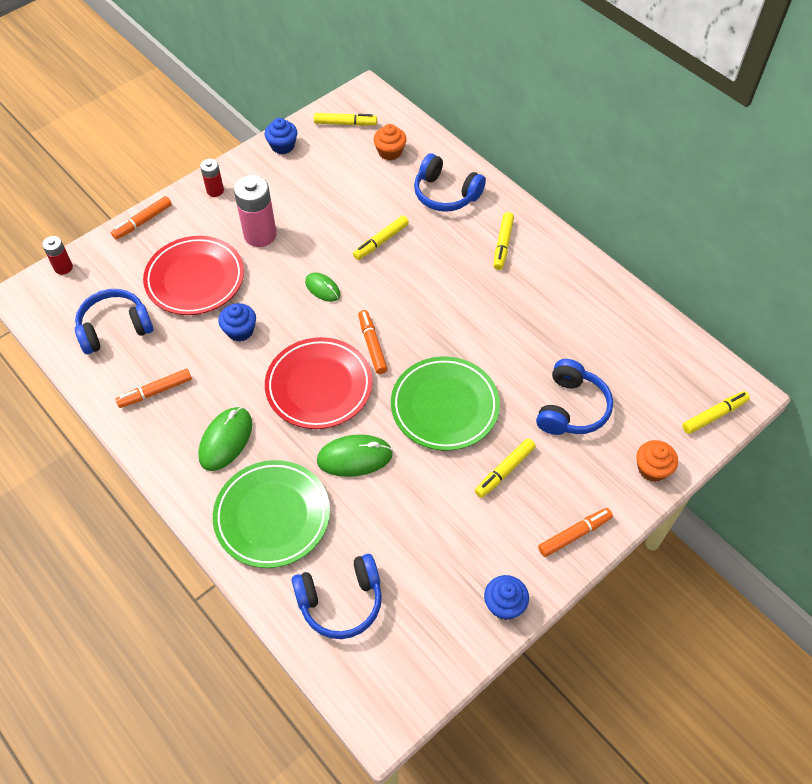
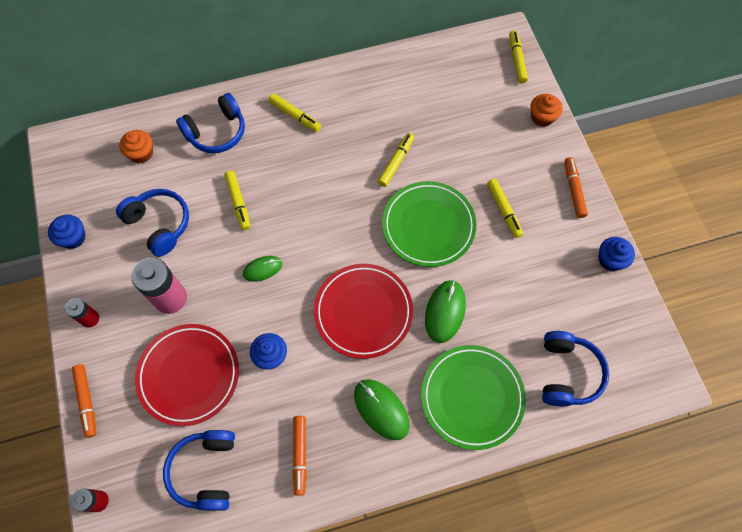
camera: 65 degrees left, 10 degrees up
(345, 123) = (82, 174): yellow marker -> yellow marker (396, 162)
(372, 345) = (343, 254): orange marker -> none
(571, 408) = (470, 142): blue headphones -> blue headphones (159, 224)

